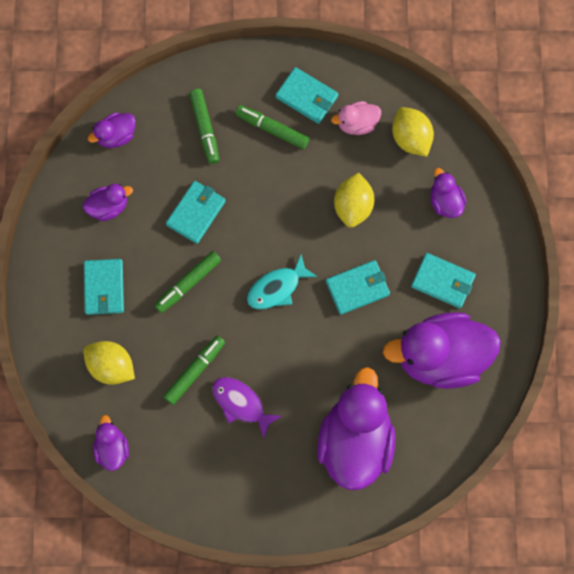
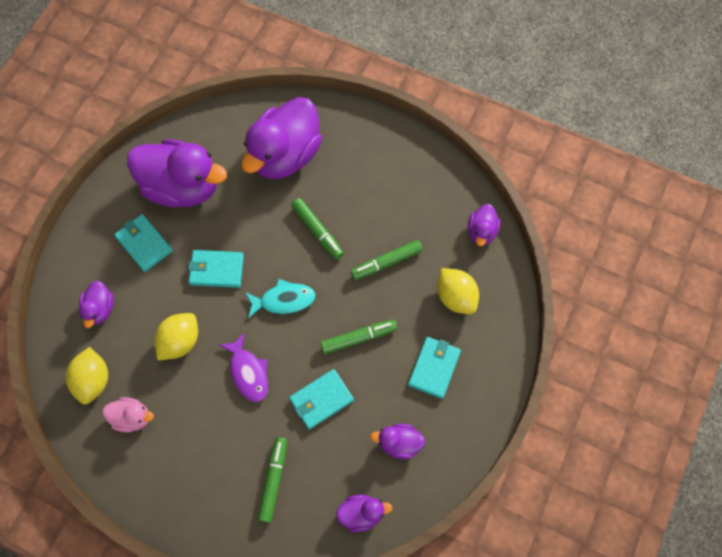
camera: 155 degrees left, 5 degrees down
(241, 404) = (360, 221): purple fish -> purple fish (248, 372)
(272, 129) = (211, 449): green marker -> green marker (317, 231)
(307, 97) = (162, 467): turquoise wallet -> none

